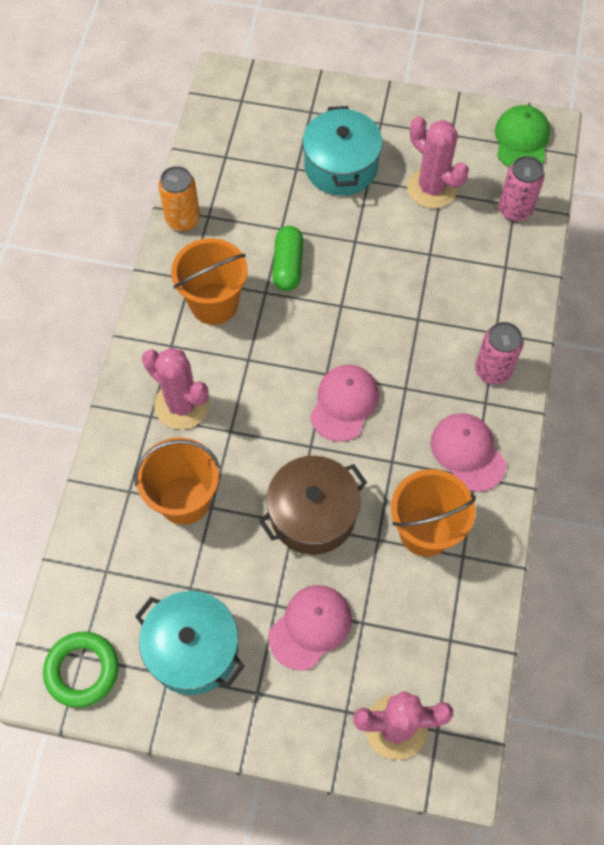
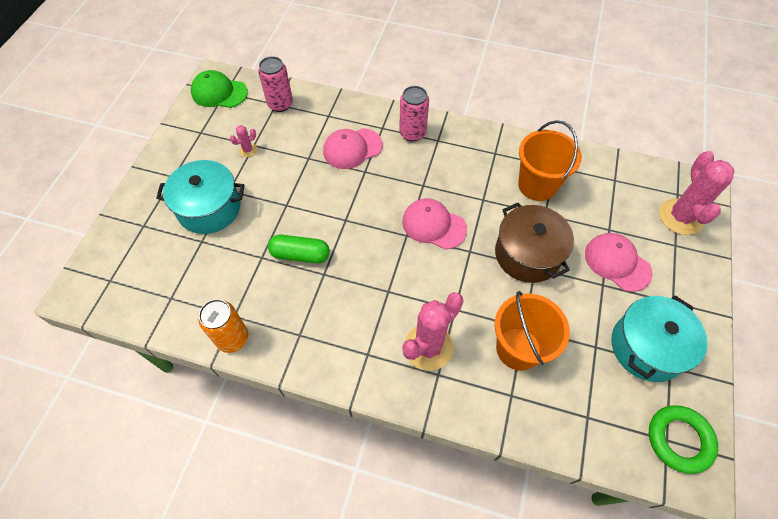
camera: 85 degrees left, 5 degrees down
(214, 303) = (329, 315): orange bucket -> none
(432, 188) = (248, 150): pink cactus -> pink cactus, size x0.44
(467, 452) = (476, 154): pink cap -> pink cap (352, 148)

